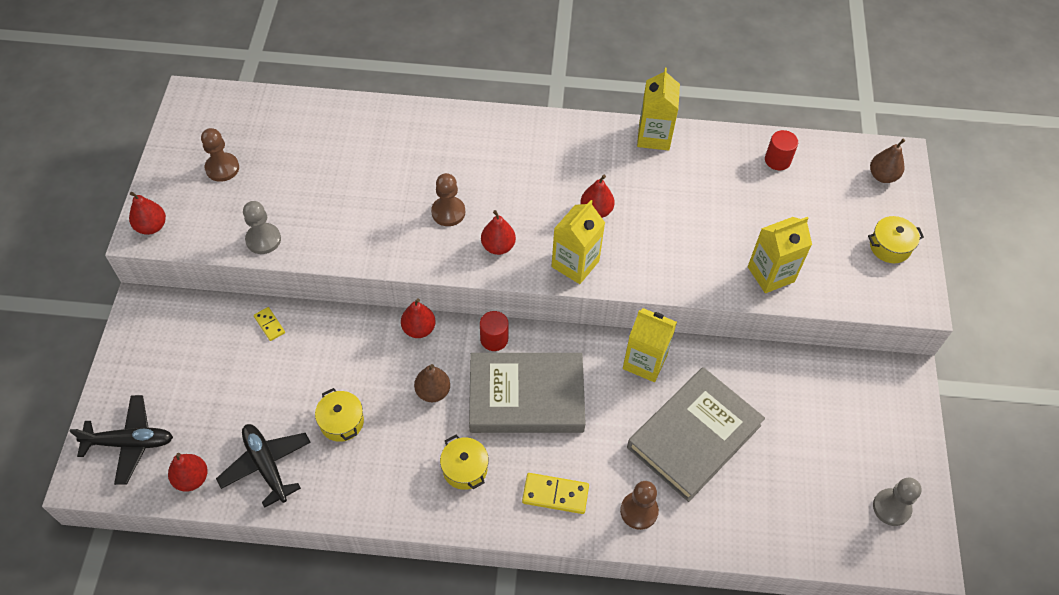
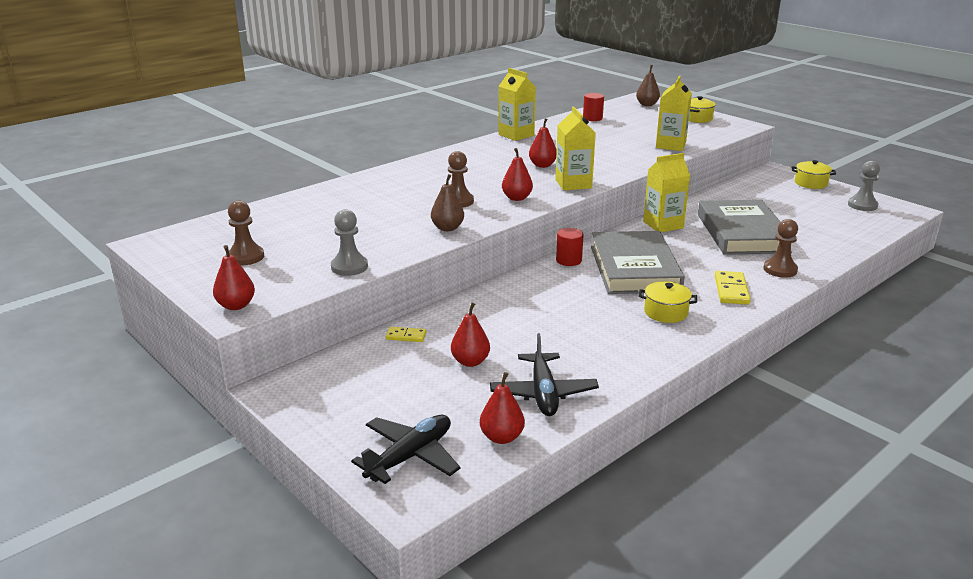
camera: 45 degrees left, 30 degrees down
(266, 465) = (543, 393): black plane -> black plane turned 105 degrees counterclockwise
(342, 422) = (551, 343): yellow pot -> yellow pot (811, 183)
(419, 329) = (515, 281): red pear -> red pear (470, 361)
(433, 391) = (579, 297): brown pear -> brown pear (447, 228)
(526, 396) = (634, 268): grey book -> grey book turned 45 degrees counterclockwise
(555, 494) = (731, 290): yellow domino -> yellow domino turned 45 degrees counterclockwise

